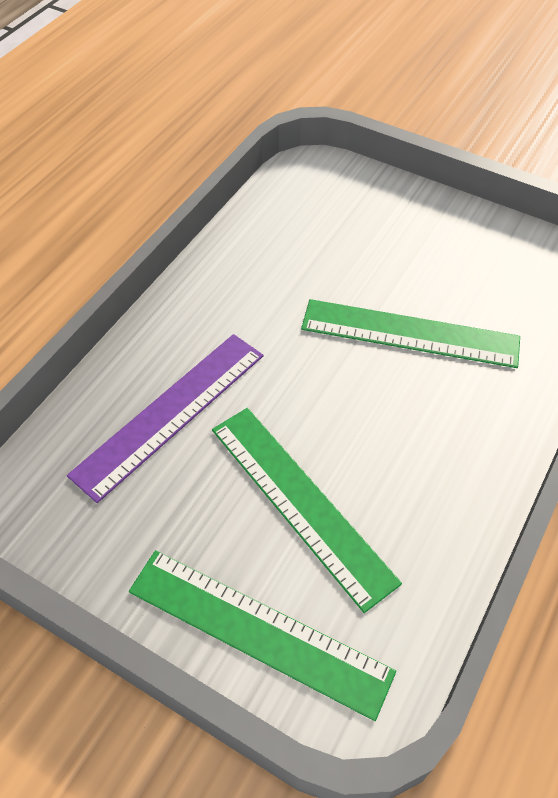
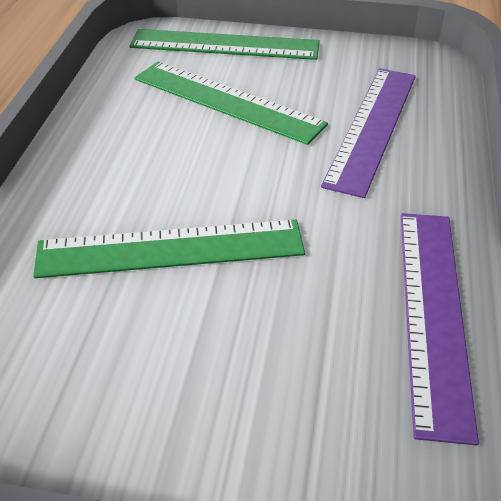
camera: 160 degrees right, 10 degrees down
(247, 240) = (433, 313): none -> purple ruler

